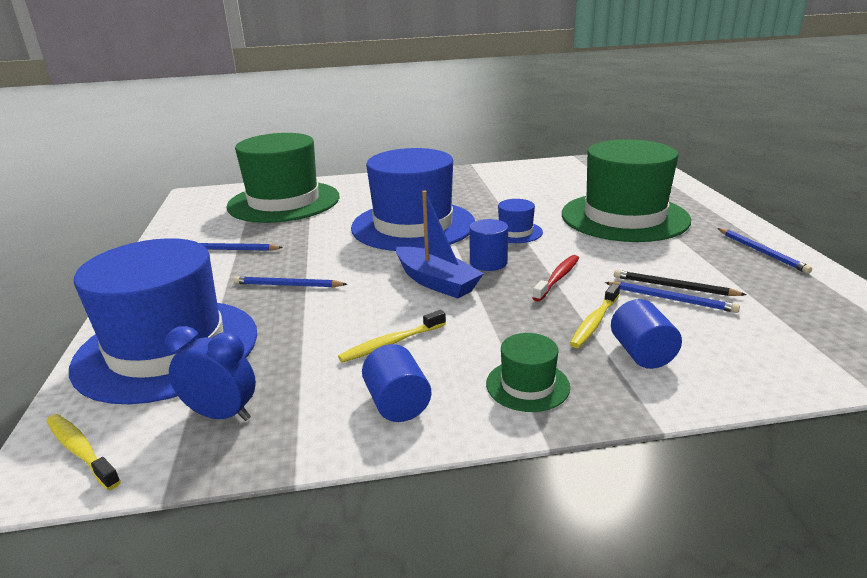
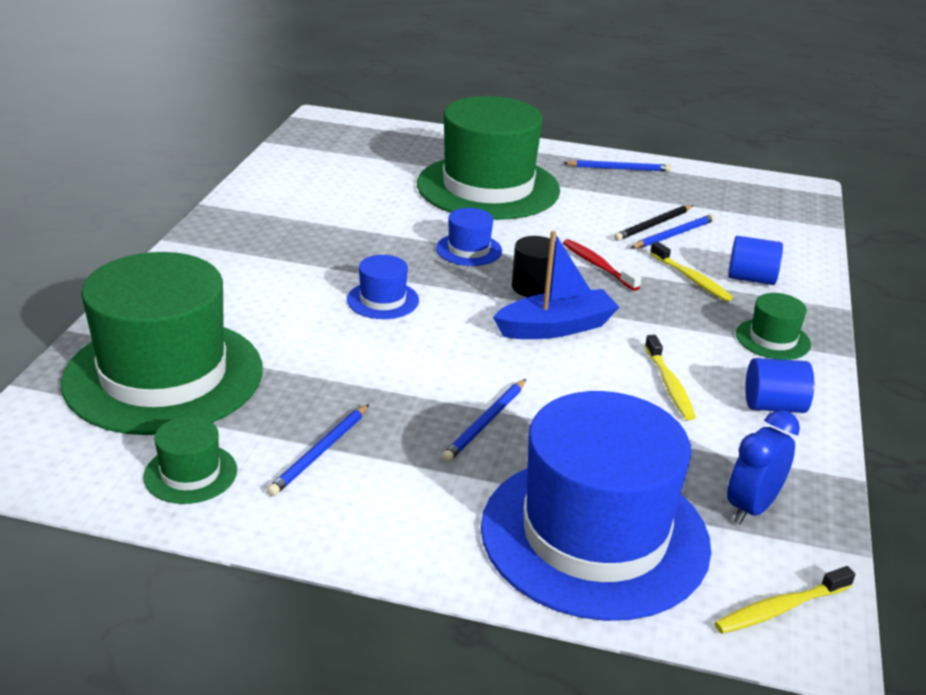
camera: 70 degrees left, 5 degrees up
(198, 228) = (190, 473): none -> green hat
(413, 225) = (383, 300): blue hat -> blue hat, size x0.42
(488, 263) = (533, 287): blue cylinder -> black cylinder

